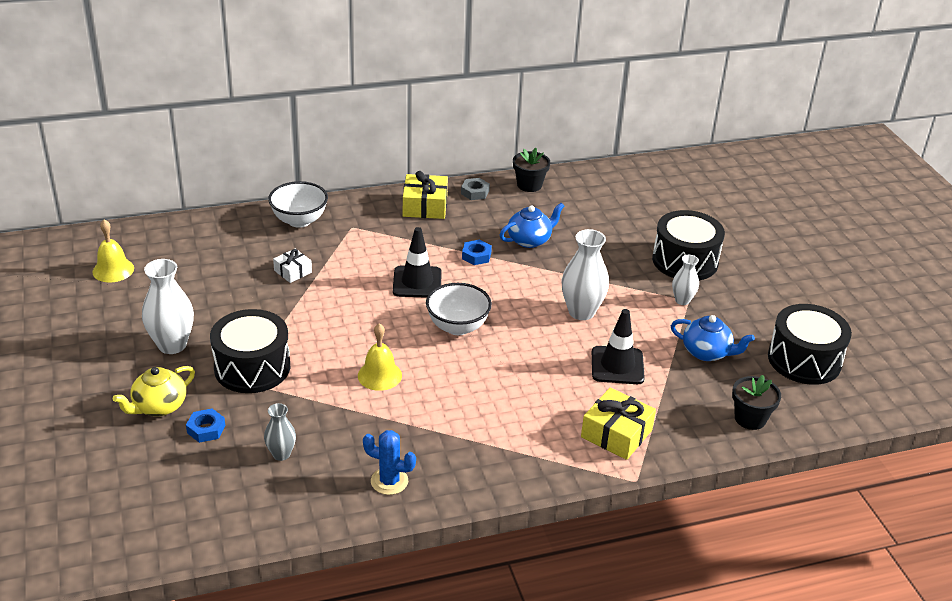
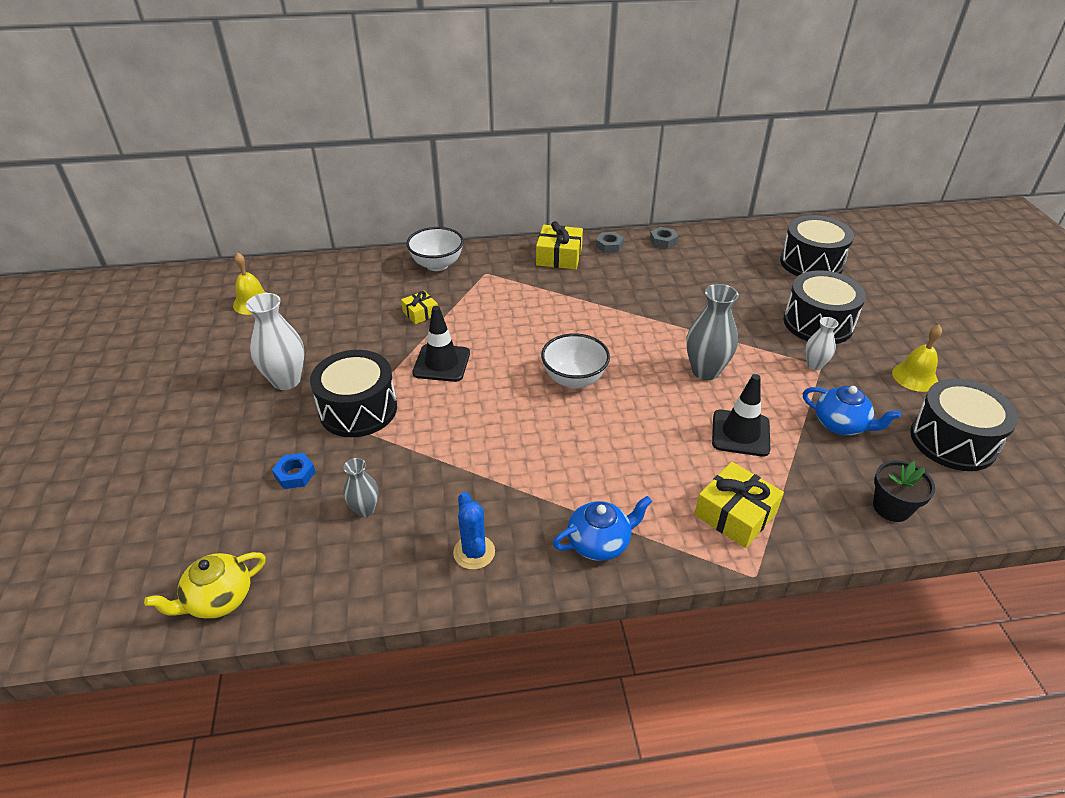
camera: 10 degrees right, 5 degrees up
(159, 406) = (255, 445): yellow teapot -> yellow teapot (218, 599)
(293, 271) = (420, 313): white gift -> yellow gift
(379, 375) = (485, 427): yellow bell -> yellow bell (915, 377)
(389, 481) = (474, 552): blue cactus -> blue cactus turned 45 degrees clockwise
(417, 282) = (540, 330): black traffic cone -> black traffic cone (441, 363)
(476, 256) = (603, 307): blue nut -> none
(529, 185) = (663, 241): black flower pot -> grey nut
(530, 240) = (658, 294): blue teapot -> blue teapot (599, 543)
(581, 312) = (705, 371): white vase -> grey vase
(677, 201) = (811, 263): none -> black drum

